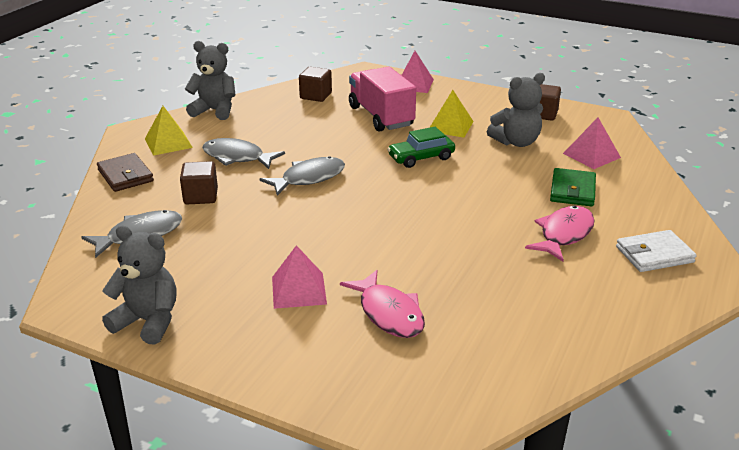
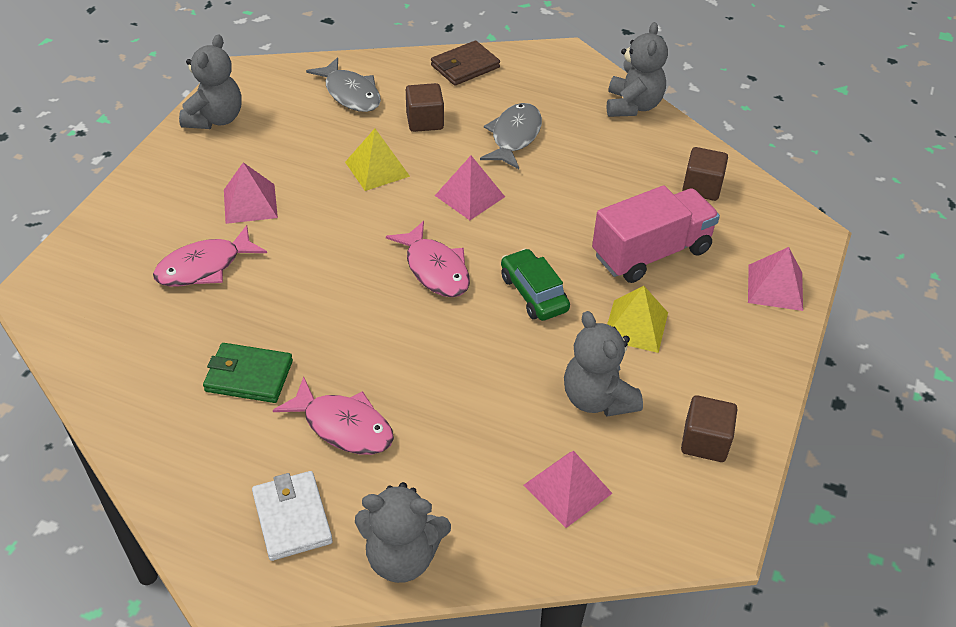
camera: 85 degrees right, 15 degrees up
(168, 143) = (542, 83): yellow pyramid -> yellow pyramid (377, 169)
(309, 178) = (470, 196): grey fish -> pink pyramid
(395, 195) = (435, 269): none -> pink fish
(572, 190) = (456, 450): green wallet -> green wallet (249, 376)
(666, 211) = (402, 557): none -> grey teddy bear

